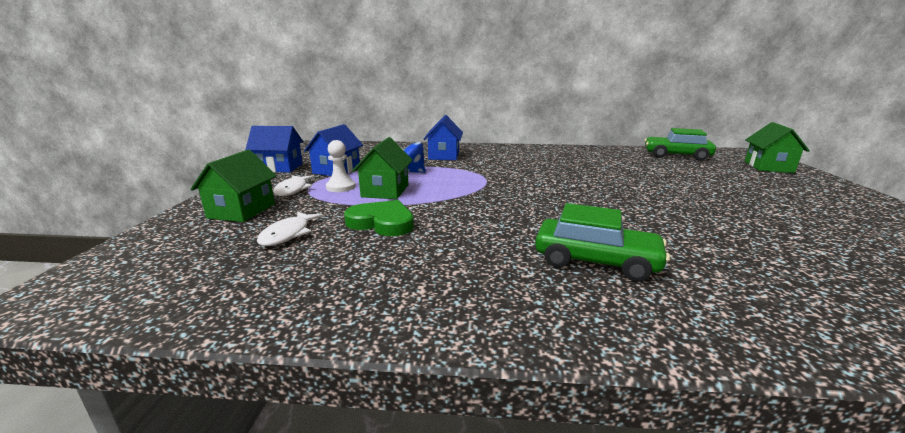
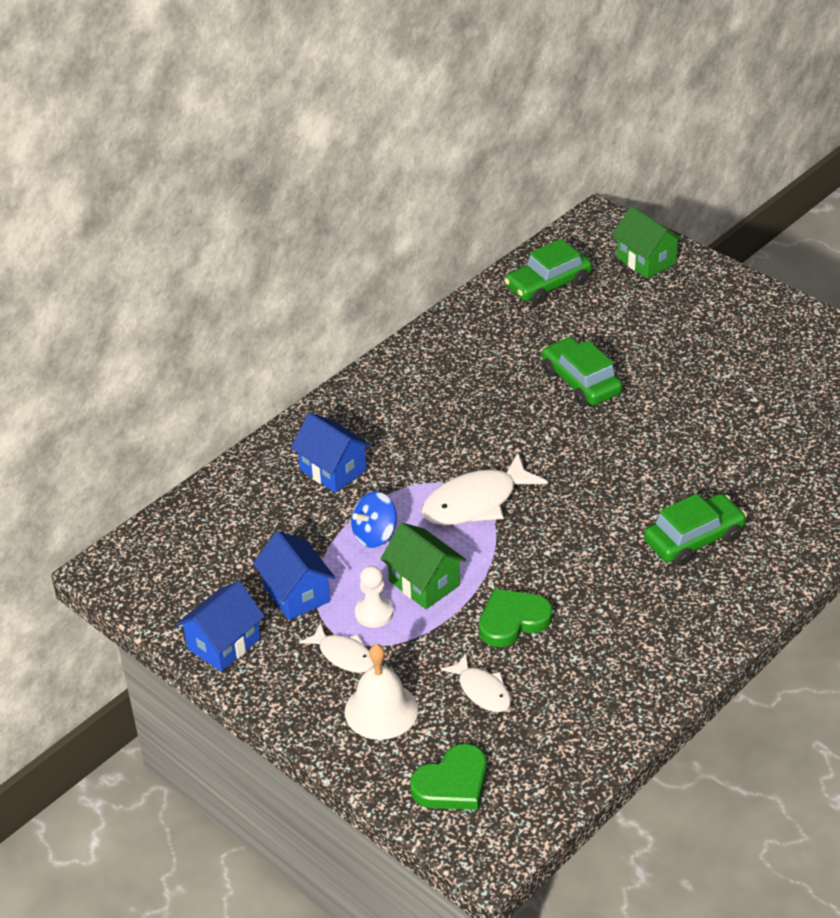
camera: 50 degrees left, 20 degrees up
(154, 255) = (452, 783): none -> green heart
(242, 211) = (381, 710): green house -> white bell
(479, 184) = (476, 502): none -> white fish
(637, 179) = (580, 382): none -> green car

